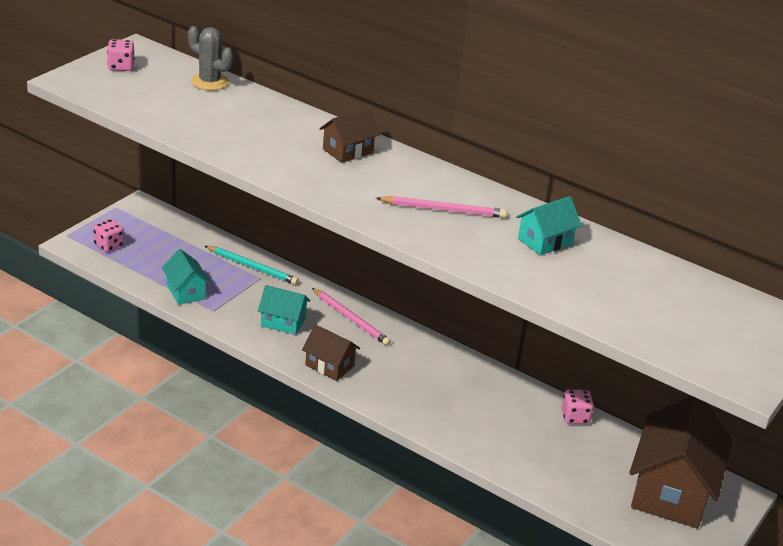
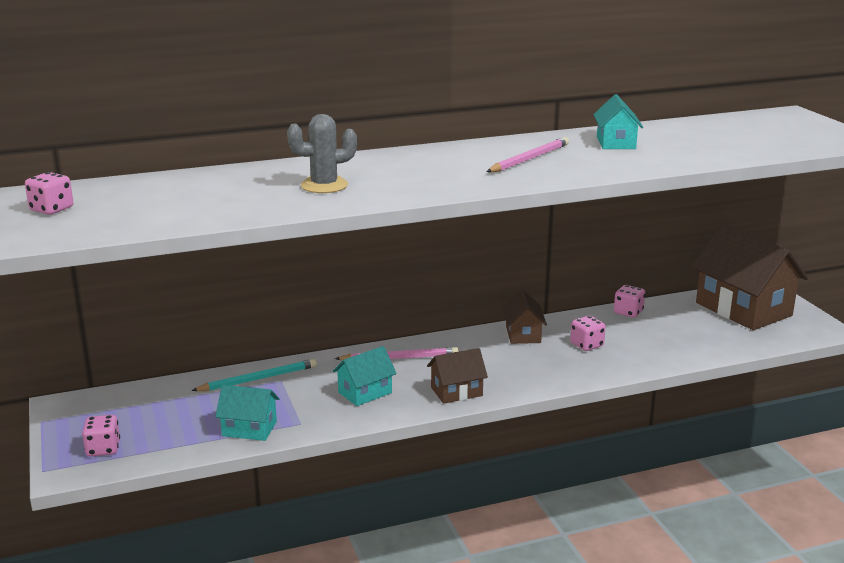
camera: 50 degrees left, 10 degrees down
(209, 82) = (161, 182): grey cactus -> grey cactus (324, 185)
(348, 151) = (383, 165): brown house -> brown house (523, 334)
(482, 410) = (586, 345): none -> pink dice

